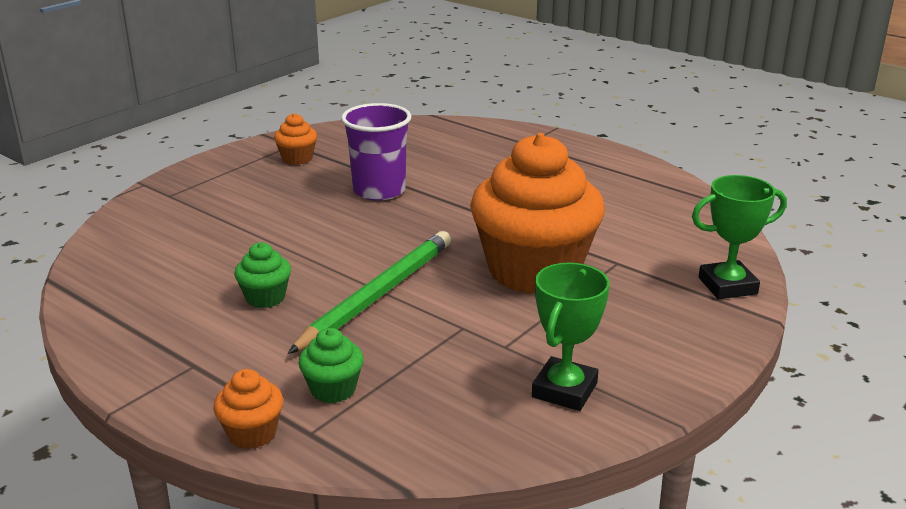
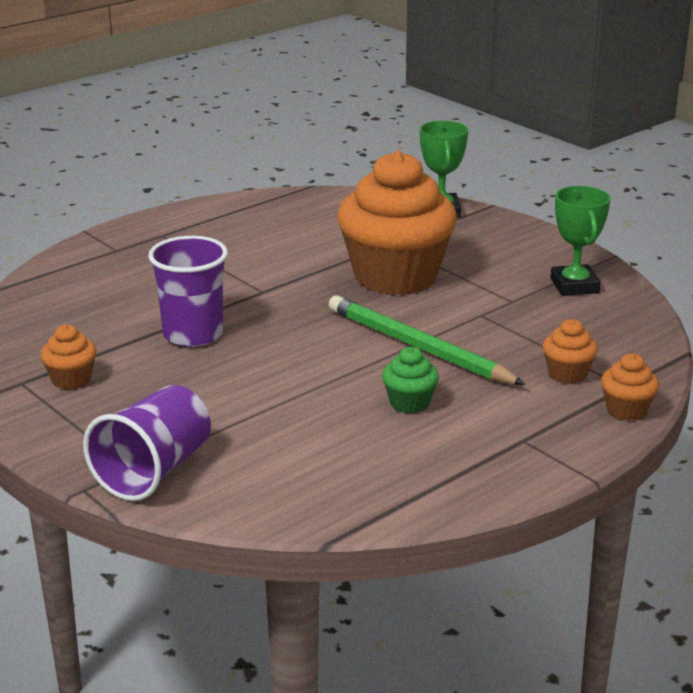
camera: 80 degrees left, 0 degrees up
(163, 203) = (153, 471): none -> purple cup
(333, 389) = (567, 374): green cupcake -> orange cupcake
(564, 390) = (574, 286): green trophy -> green trophy turned 45 degrees clockwise

